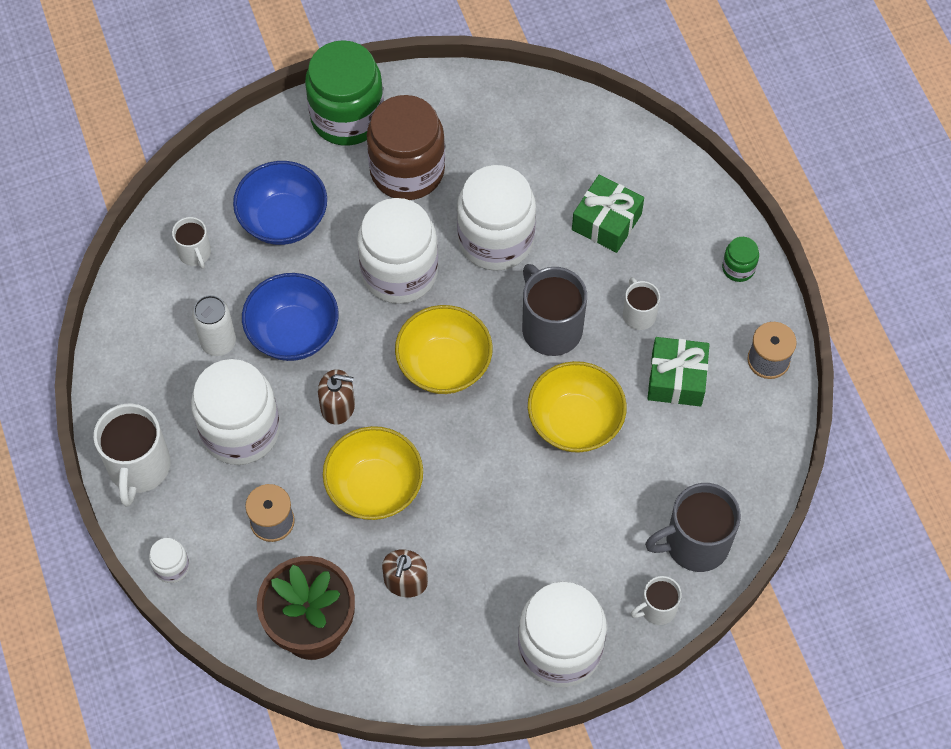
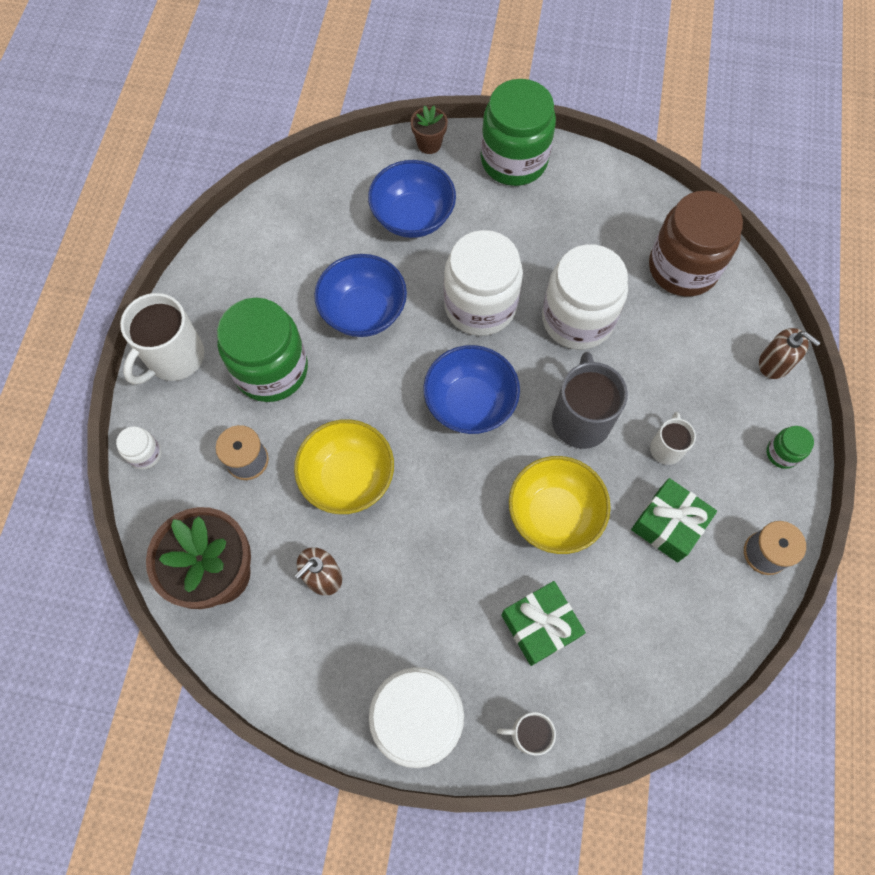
camera: 30 degrees right, 5 degrees up
(195, 253) = (327, 209): white mug -> none
(218, 342) = (300, 289): white can -> none
(240, 430) = (271, 369): white jar -> green jar
(254, 140) = (429, 144): none -> brown flower pot
(338, 406) = (361, 391): brown soap dispenser -> brown soap dispenser (775, 363)
(407, 170) = (537, 226): brown jar -> brown jar (683, 268)
(444, 365) = (470, 403): yellow bowl -> blue bowl
(606, 222) = (683, 352): green gift -> green gift (540, 626)
(695, 543) = (599, 690): grey mug -> none

